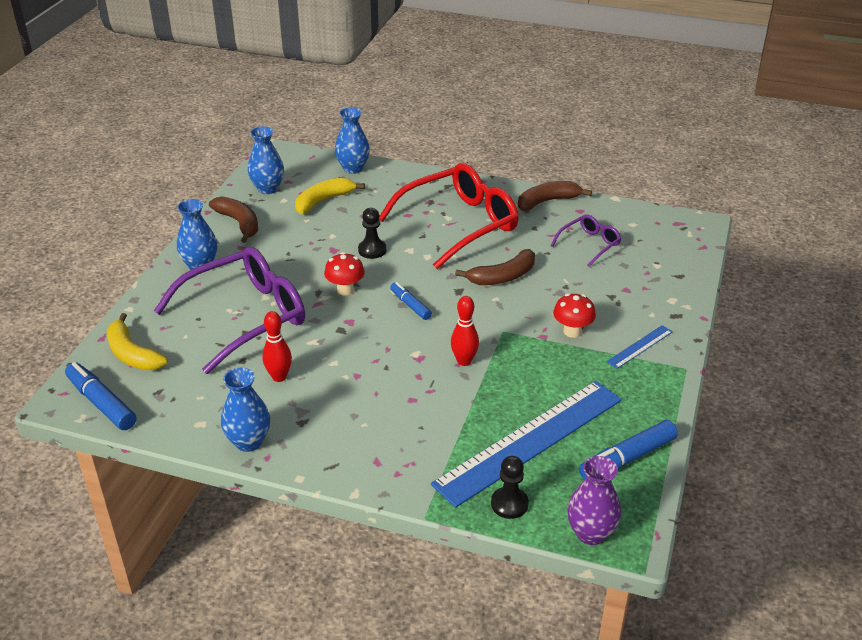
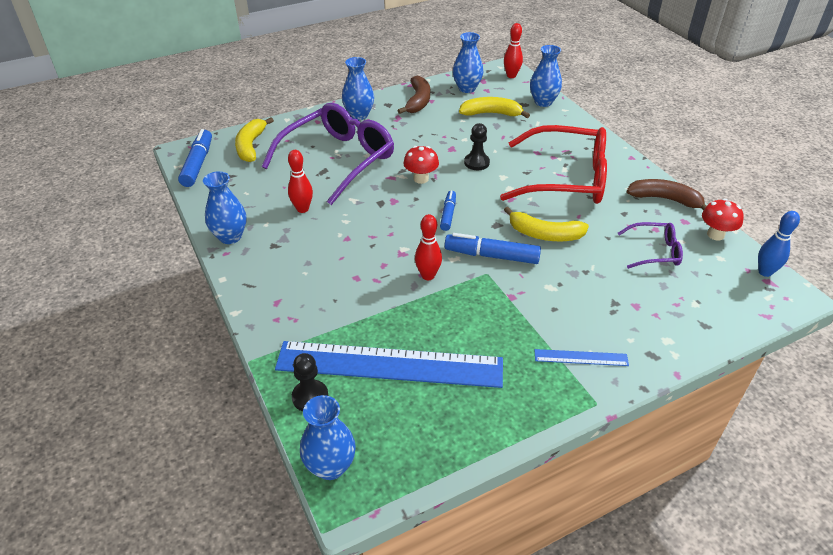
camera: 45 degrees right, 5 degrees up
(244, 317) = (337, 160): purple glasses -> purple glasses turned 60 degrees counterclockwise
(291, 157) = (511, 76): none -> red bowling pin
(502, 277) = (544, 234): brown banana -> yellow banana
(572, 331) = (540, 308): red mushroom -> red mushroom (715, 235)
(590, 533) = (330, 466): purple vase -> blue vase
(627, 458) = (440, 435): blue marker -> blue marker (491, 255)
(668, 218) = (765, 272): none -> blue bowling pin

